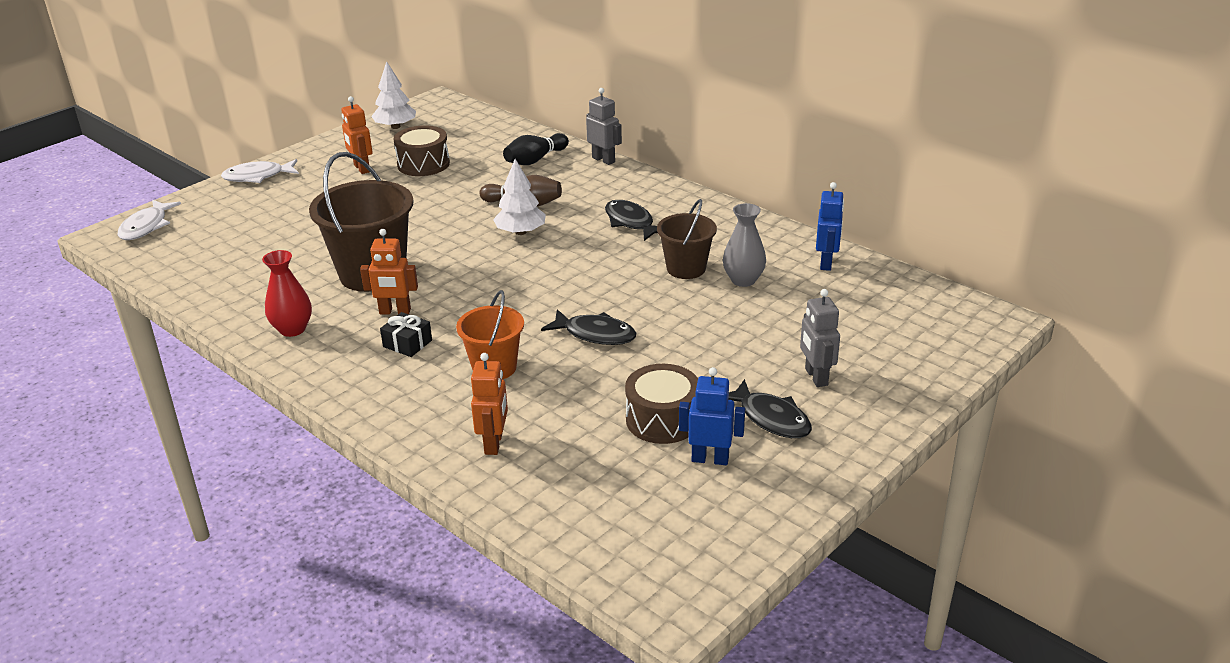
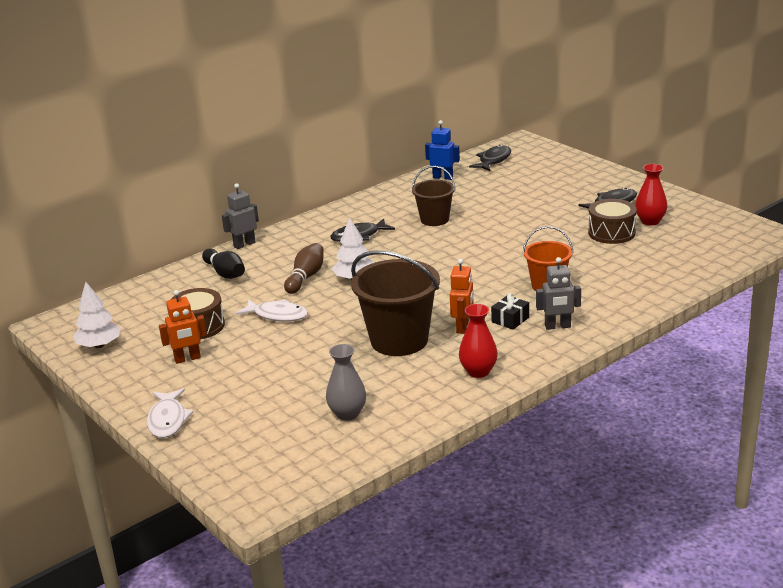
camera: 80 degrees left, 5 degrees down
(146, 226) = (250, 480): white fish -> white fish (277, 315)
(494, 443) = (634, 284): orange robot -> none
(595, 334) = (512, 251): black fish -> black fish (493, 160)
(710, 459) = (650, 221): blue robot -> red vase
(743, 280) = (456, 202): grey vase -> grey vase (347, 414)
(816, 377) = (572, 189): grey robot -> grey robot (557, 326)

